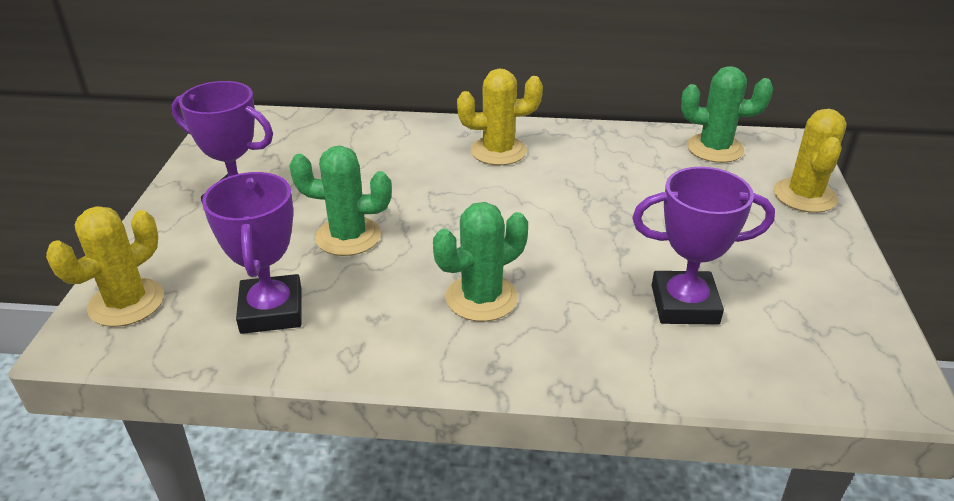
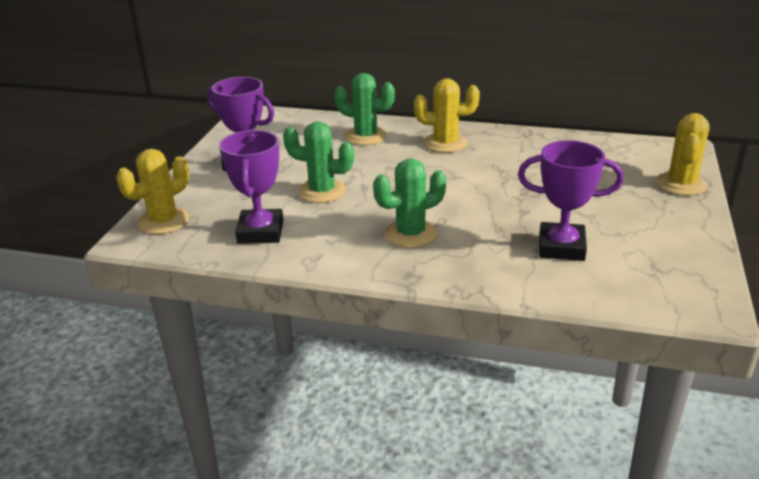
camera: 10 degrees right, 5 degrees down
(715, 148) = (618, 149): green cactus -> green cactus (365, 136)

